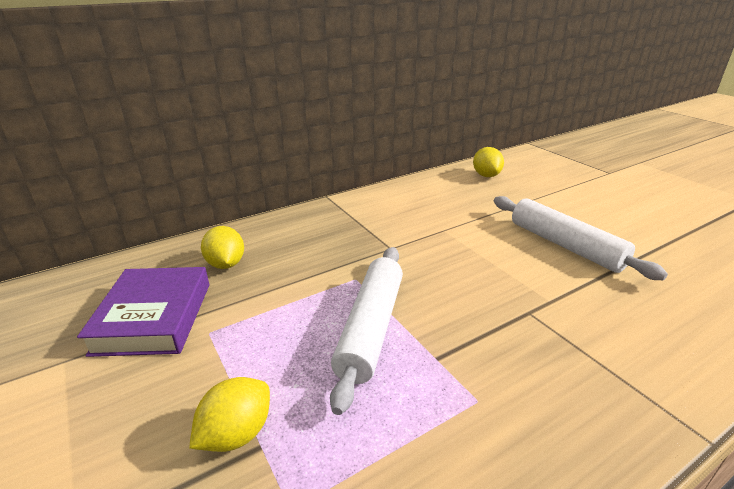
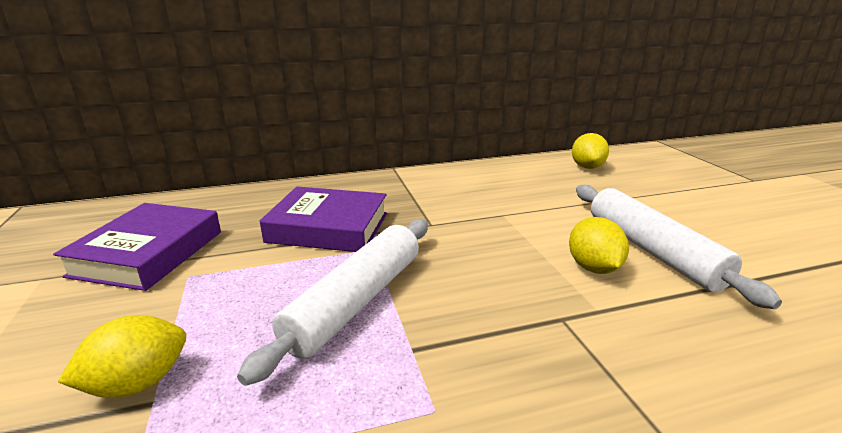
camera: 15 degrees right, 5 degrees down
(226, 264) = (251, 216): yellow lemon -> yellow lemon (593, 268)
(305, 264) = (328, 227): none -> purple book

